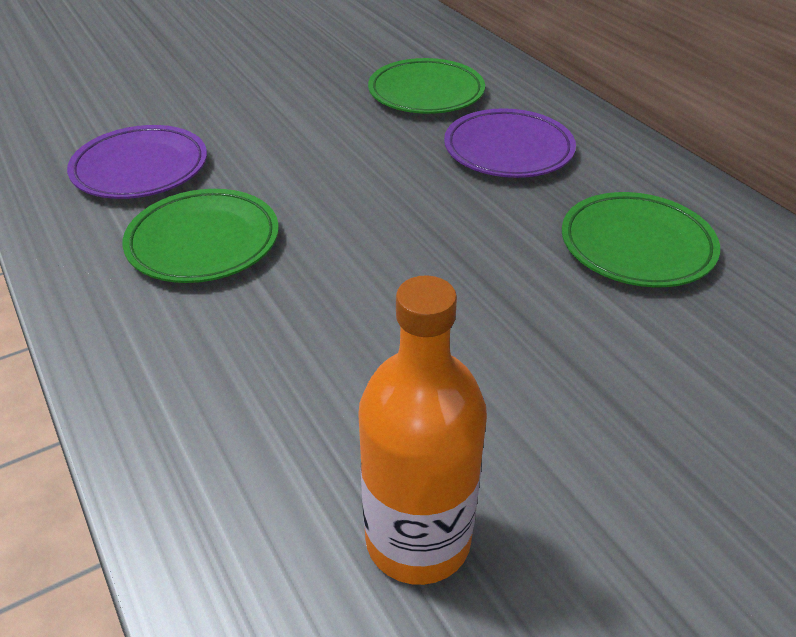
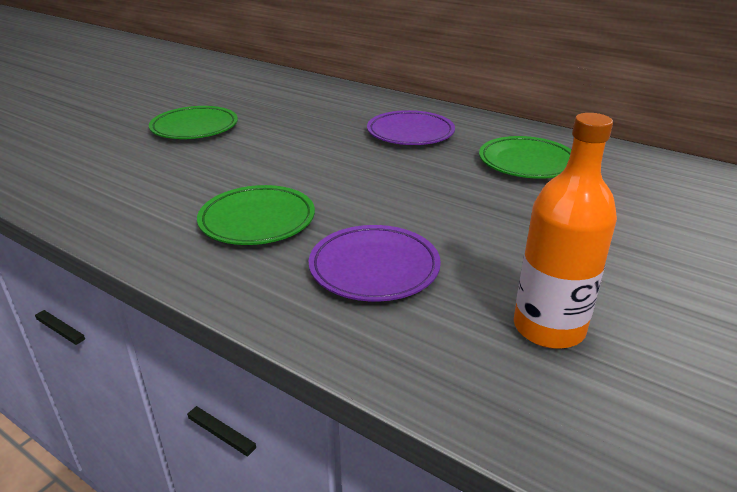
camera: 25 degrees left, 10 degrees down
(140, 169) = (165, 191): purple plate -> purple plate (374, 268)
(426, 93) = (330, 114): green plate -> green plate (194, 128)

